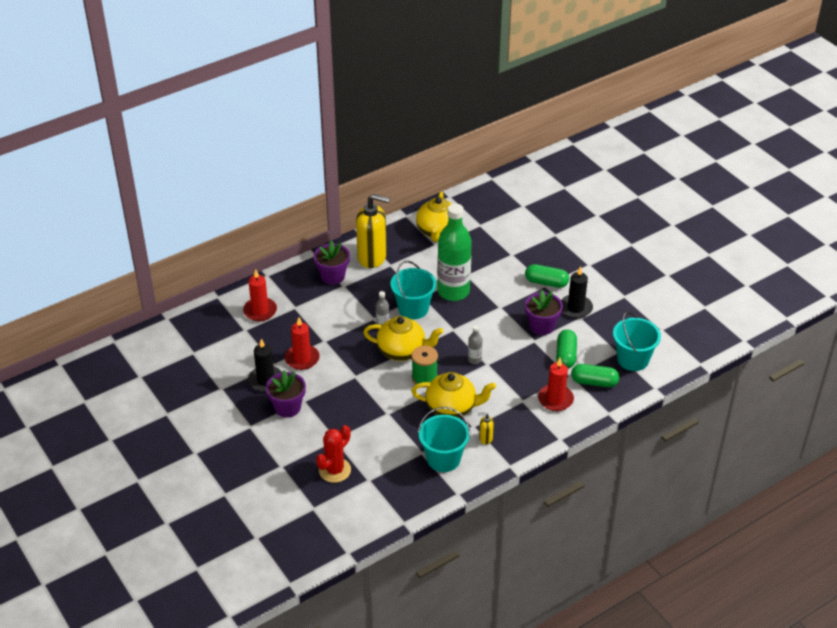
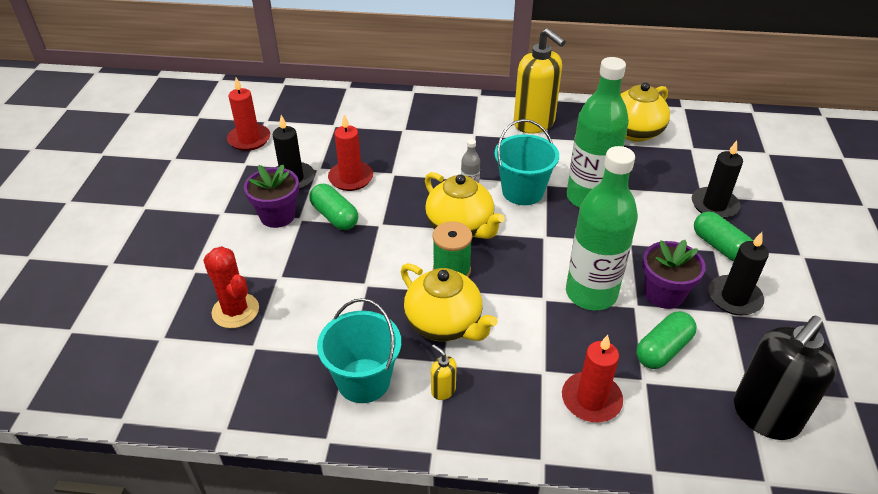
camera: 40 degrees right, 0 degrees up
(260, 311) = (368, 117): red candle -> red candle (249, 139)
(332, 276) = (474, 121): purple flower pot -> none
(335, 470) = (235, 311): red cactus -> red cactus turned 60 degrees clockwise
(474, 360) = (534, 284): grey bottle -> none
(507, 347) = (591, 293): none -> green bottle
(523, 258) = (714, 205): none -> black candle
(594, 382) = (672, 411): green capsule -> green capsule (334, 216)
(633, 359) = (765, 416): turquoise bucket -> black soap dispenser

